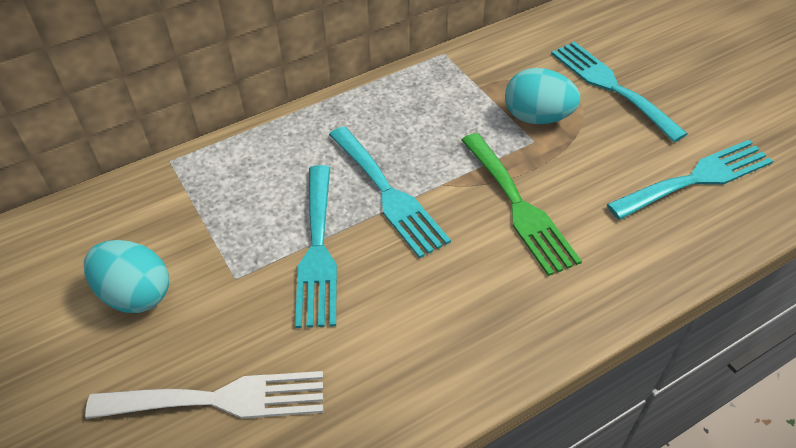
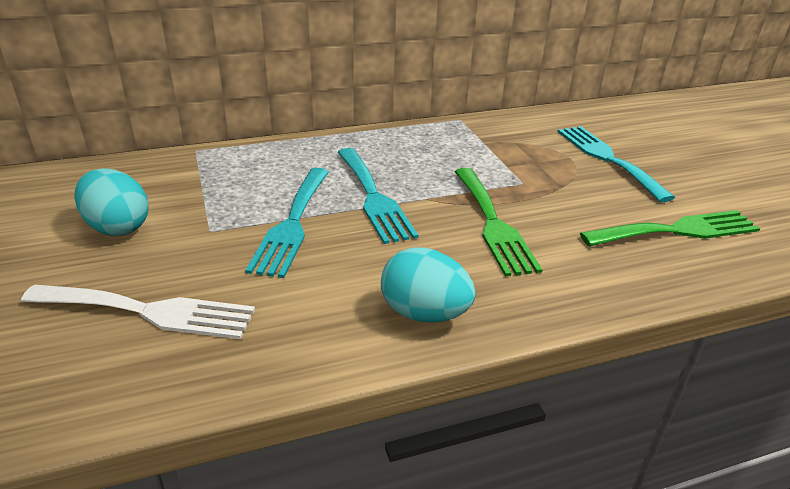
camera: 10 degrees right, 15 degrees down
(537, 117) = (531, 168): turquoise egg -> turquoise egg (424, 313)
(696, 179) = (677, 230): turquoise fork -> green fork

